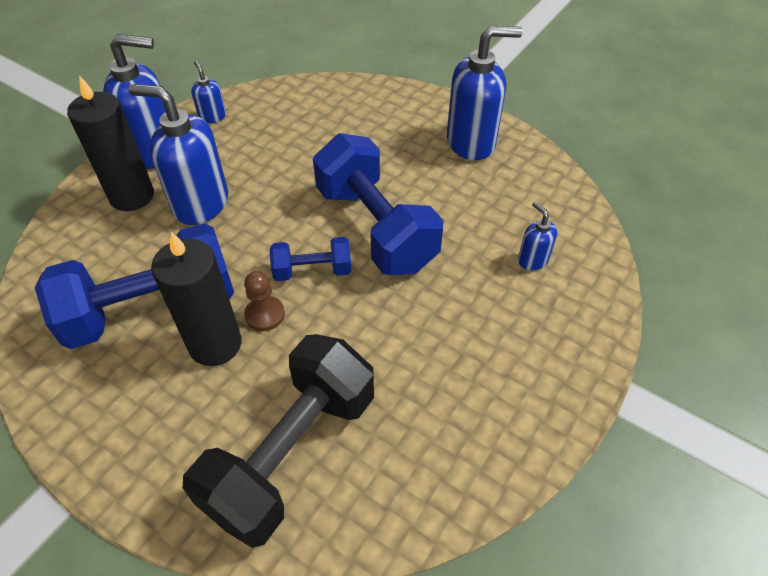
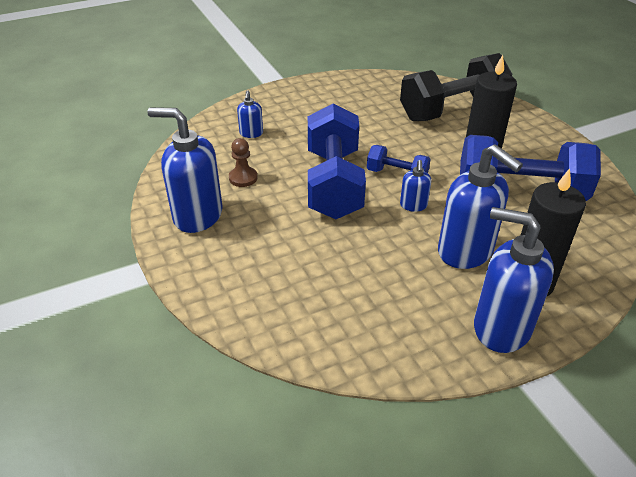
camera: 150 degrees left, 10 degrees down
(212, 117) = (423, 349): blue soap dispenser -> blue soap dispenser (413, 205)
(265, 314) = (441, 163): brown pawn -> brown pawn (243, 178)

